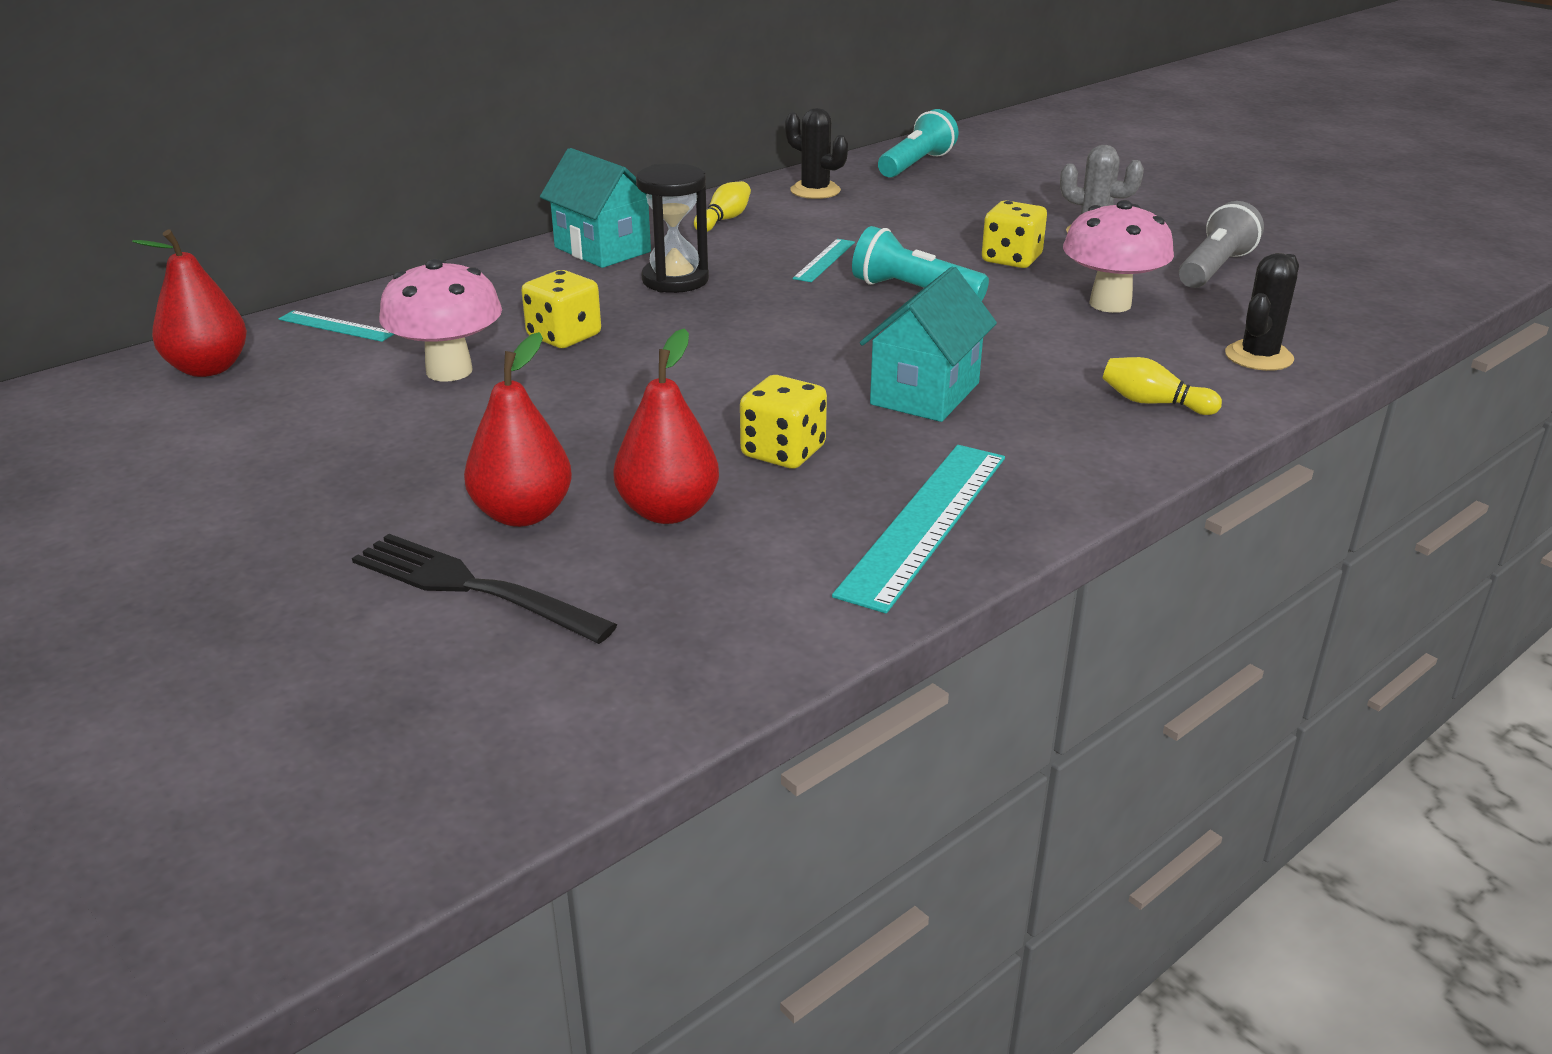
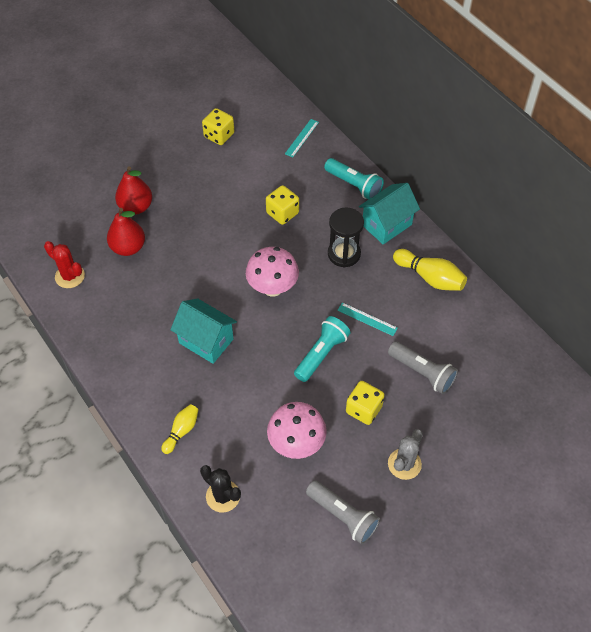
camera: 95 degrees right, 25 degrees up
(208, 368) = (266, 107): red pear -> none
(449, 371) = (253, 178): pink mushroom -> pink mushroom (272, 288)
(473, 588) = (94, 197): black fork -> none
(724, 220) = (430, 277): yellow bowling pin -> yellow bowling pin, size x1.59
(778, 593) = (70, 276): none -> red cactus
(783, 452) = (164, 285): yellow dice -> yellow dice (219, 135)
(815, 191) = (480, 325): black cactus -> none
(916, 165) = (535, 388): turquoise flashlight -> turquoise flashlight (354, 185)
(919, 224) = (422, 372): none -> grey flashlight
(925, 523) = (102, 325): turquoise ruler -> none

